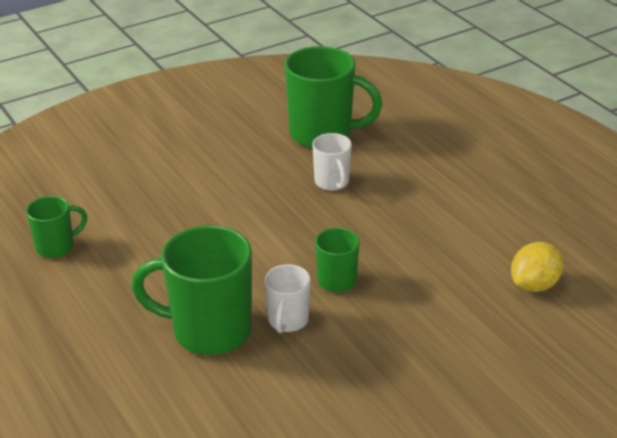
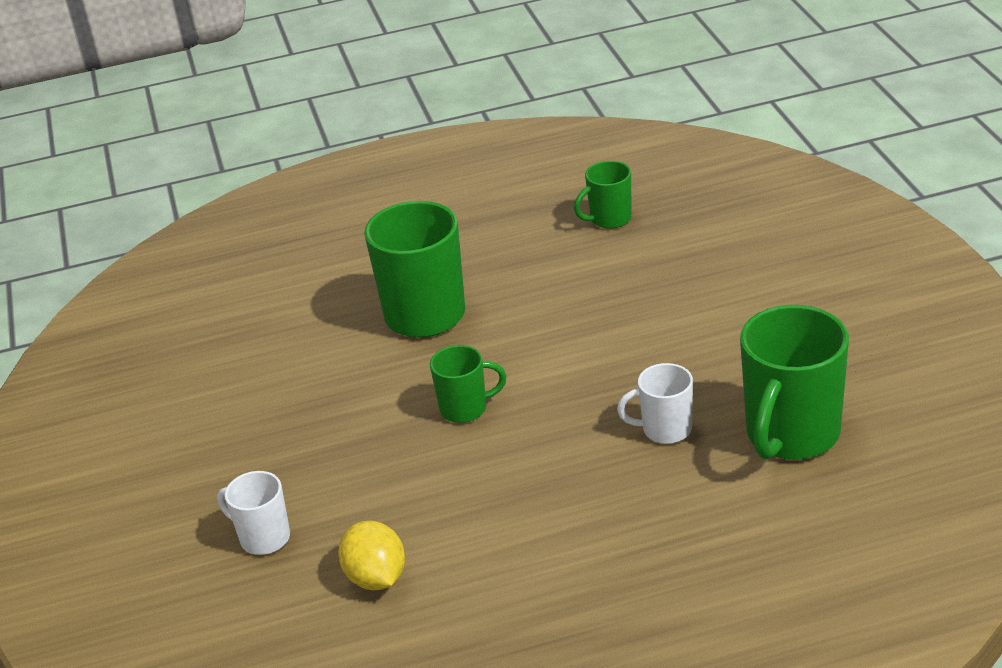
camera: 110 degrees right, 0 degrees up
(56, 247) = (609, 219): green mug -> green mug turned 75 degrees clockwise
(287, 321) = (415, 366): white mug -> white mug (263, 538)

